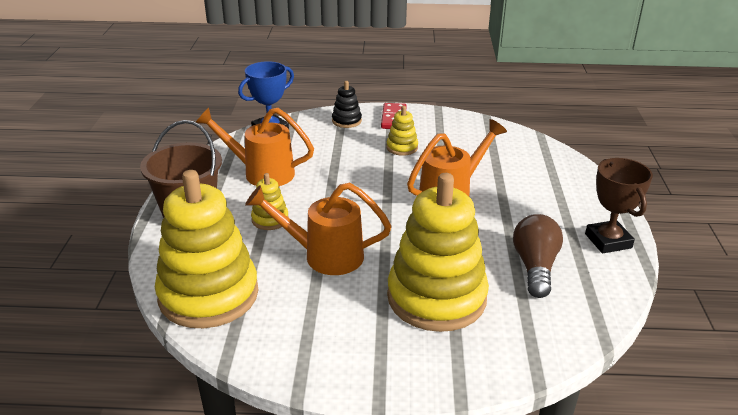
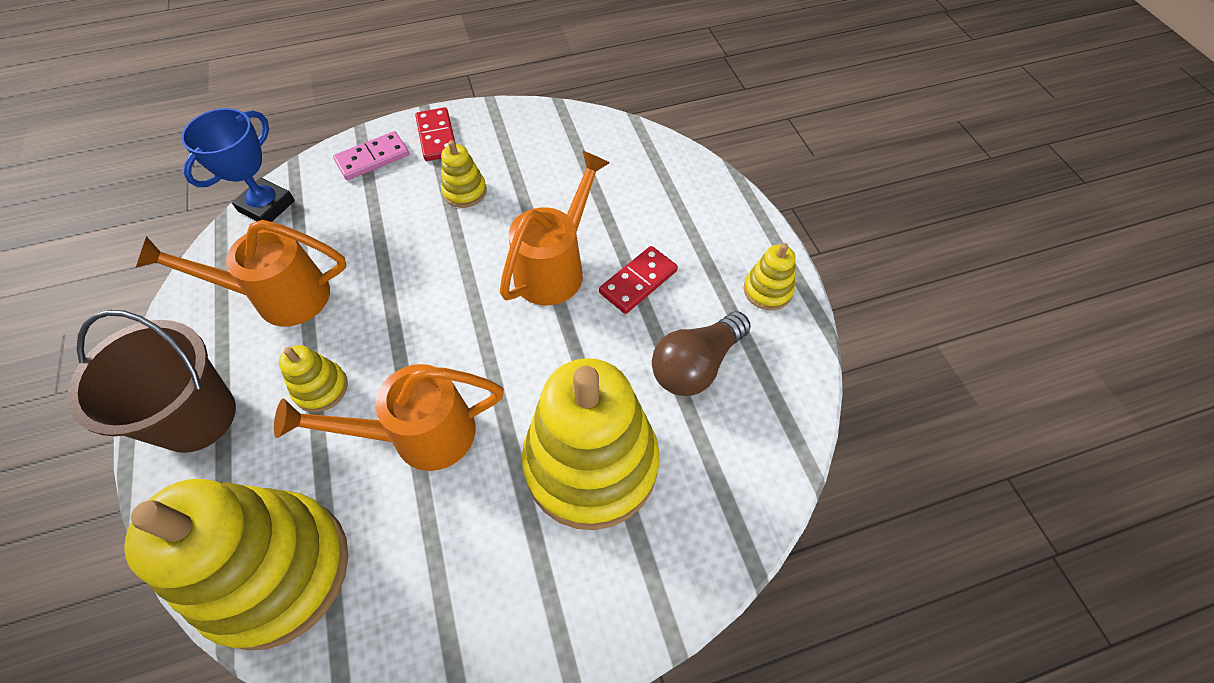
camera: 20 degrees left, 25 degrees up
(346, 121) = (372, 158): black stacking toy -> pink domino
(508, 216) = (638, 281): none -> red domino
(535, 267) = (695, 365): brown light bulb -> brown light bulb turned 120 degrees counterclockwise
(608, 241) = (767, 290): brown trophy -> yellow stacking toy

